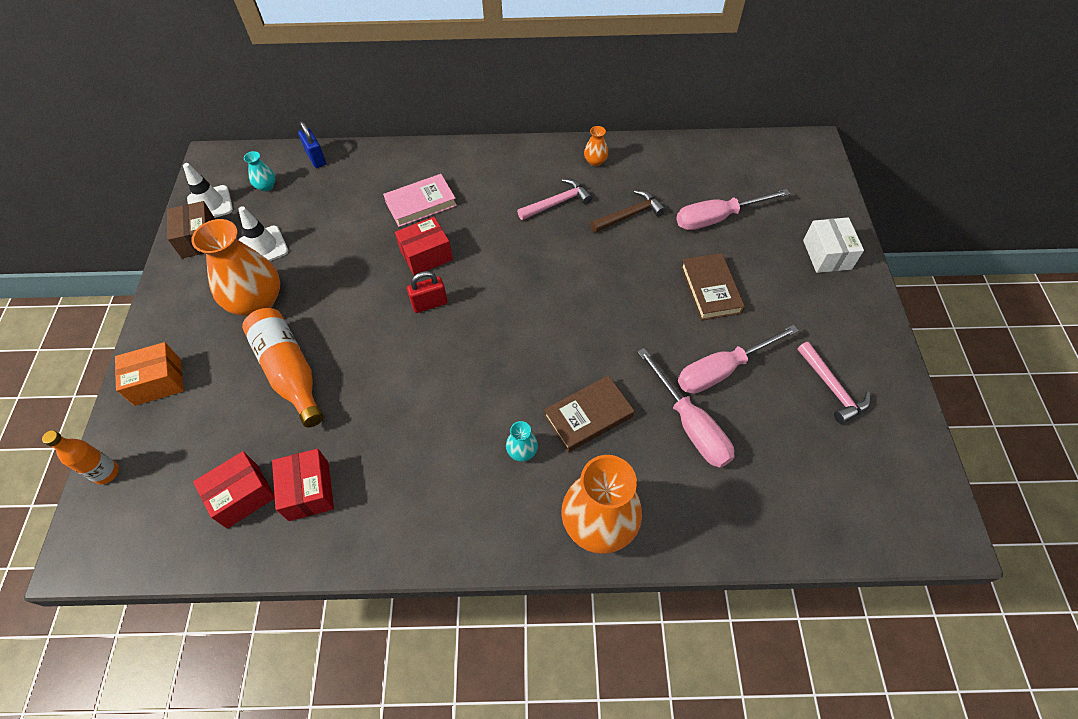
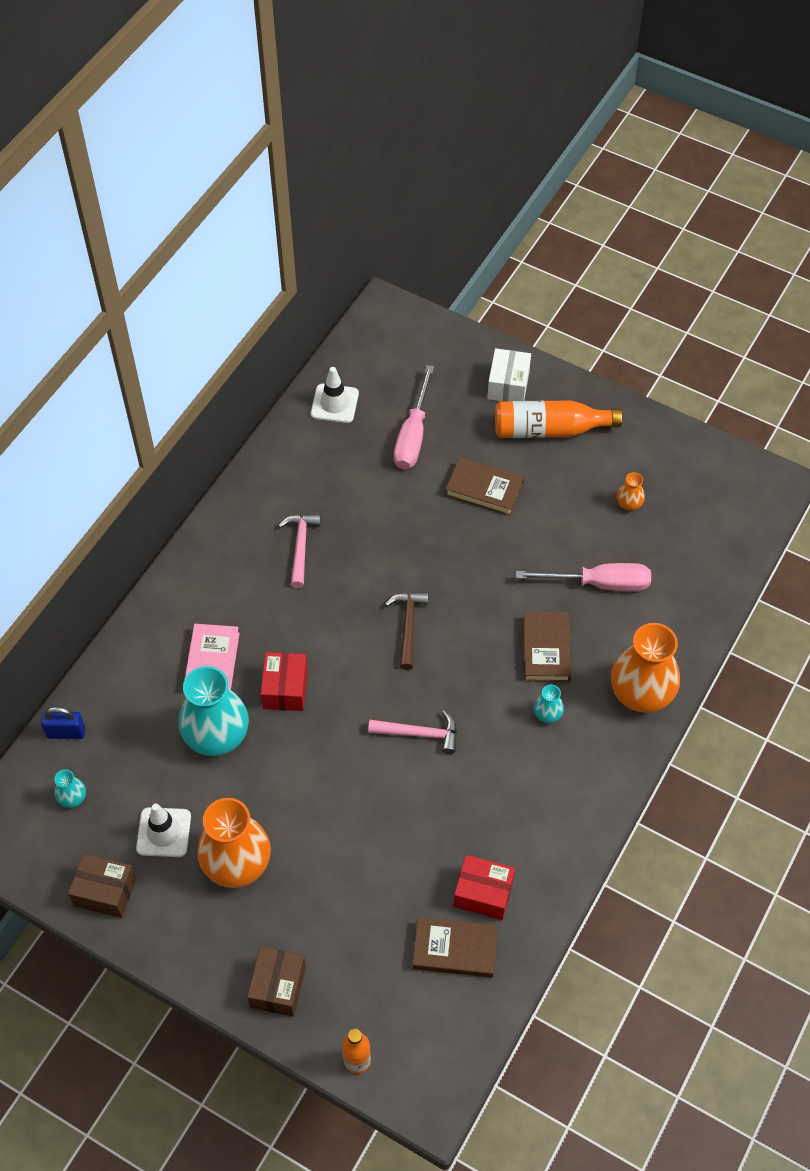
camera: 60 degrees left, 0 degrees up
(158, 382) = (278, 986): orange box -> brown box
(210, 204) = (57, 864): white traffic cone -> white traffic cone (334, 403)
(242, 496) = (454, 949): red box -> brown book
(290, 371) = (345, 864): orange bottle -> orange bottle (549, 429)
(361, 236) = (216, 735): none -> turquoise vase
(430, 304) = (347, 713): red padlock -> none
(595, 161) = (271, 486): orange vase -> orange vase (629, 504)
(629, 215) = (359, 498): brown hammer -> brown hammer (408, 626)
(722, 370) = (566, 531): pink screwdriver -> none
(827, 254) = (508, 385): white box -> white box turned 75 degrees clockwise
(832, 388) = (629, 470): pink hammer -> pink hammer (419, 734)

